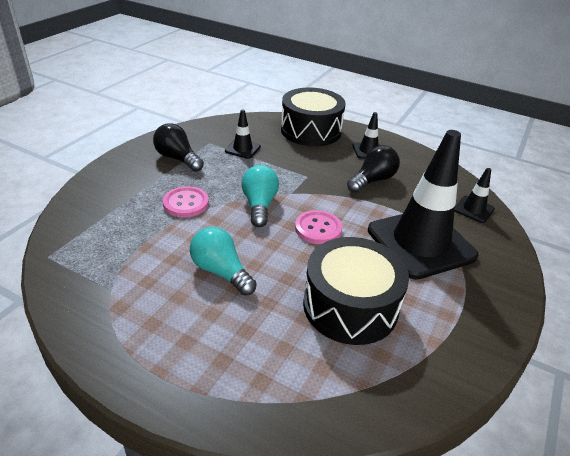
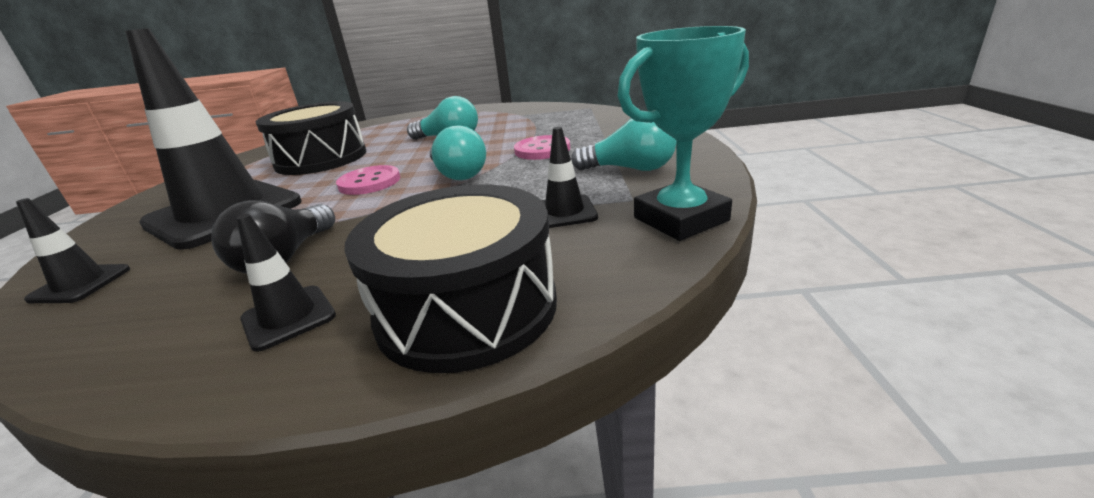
camera: 155 degrees right, 10 degrees down
(178, 158) = (630, 169): black light bulb -> turquoise light bulb
(211, 127) = (680, 219): none -> turquoise trophy

